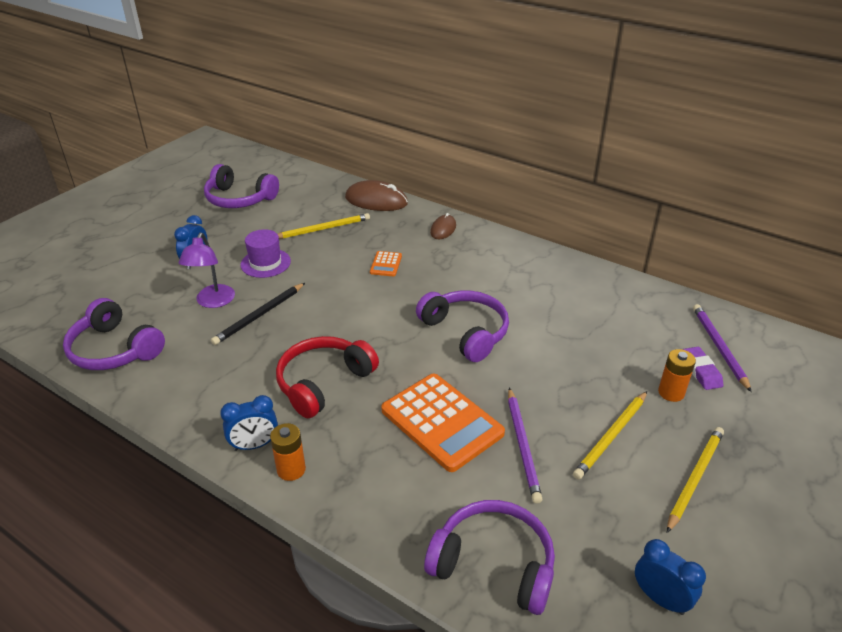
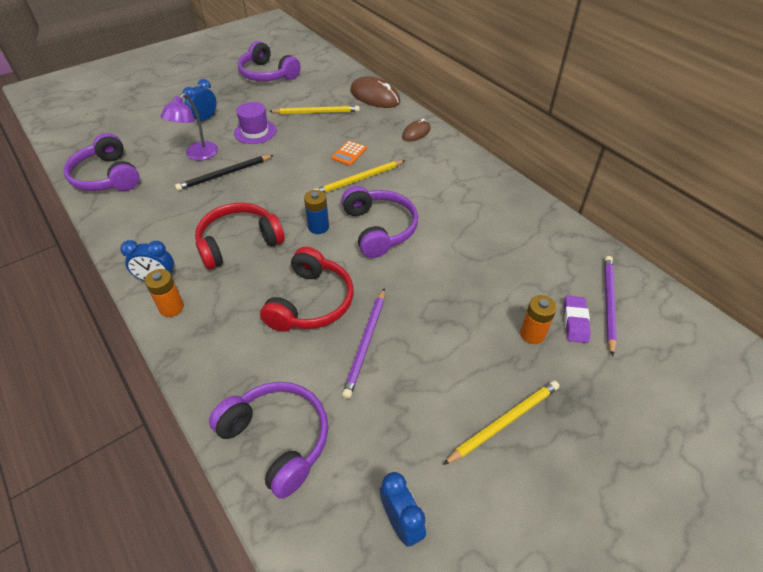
camera: 20 degrees right, 10 degrees up
(401, 345) = (318, 227): none -> blue battery
(441, 422) = (311, 302): orange calculator -> red headphones
(611, 436) = (450, 358): yellow pencil -> yellow pencil (359, 179)

